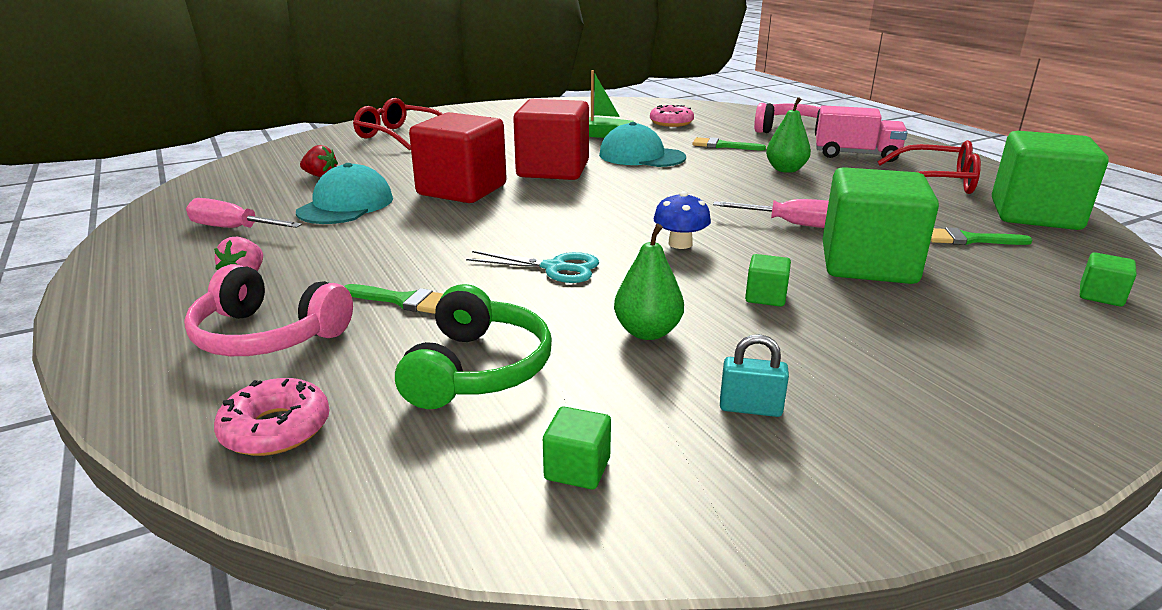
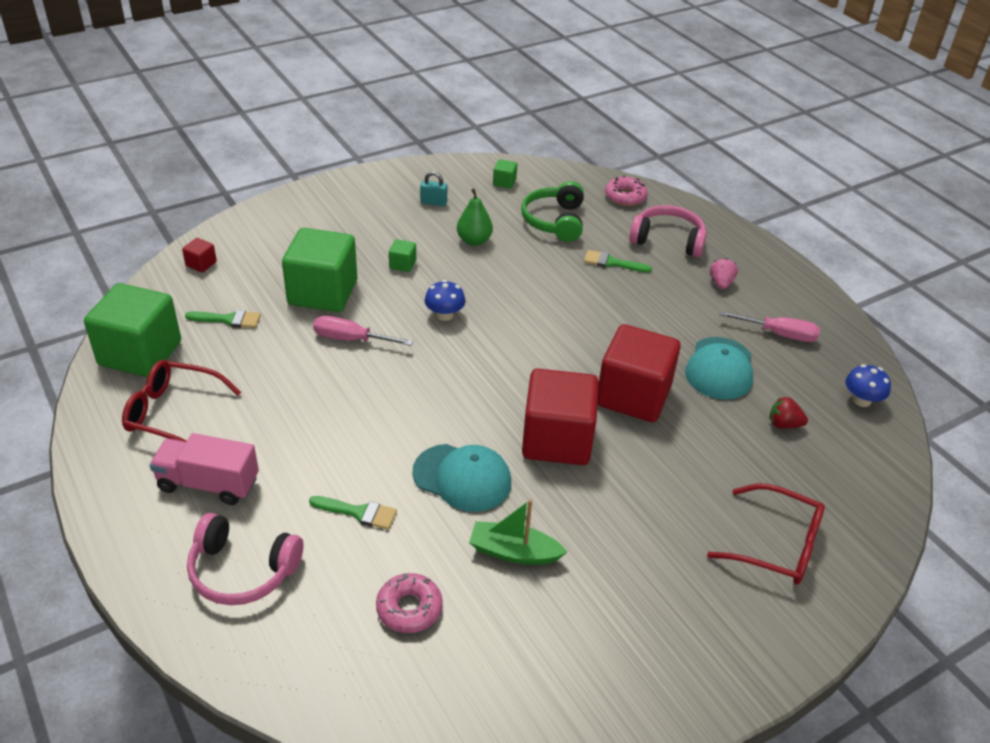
camera: 175 degrees right, 15 degrees up
(214, 187) = (861, 400): none -> blue mushroom
(555, 268) = (530, 290): turquoise scissors -> none
(785, 170) = (311, 442): green pear -> none
(1100, 296) = (201, 264): green cube -> red cube

